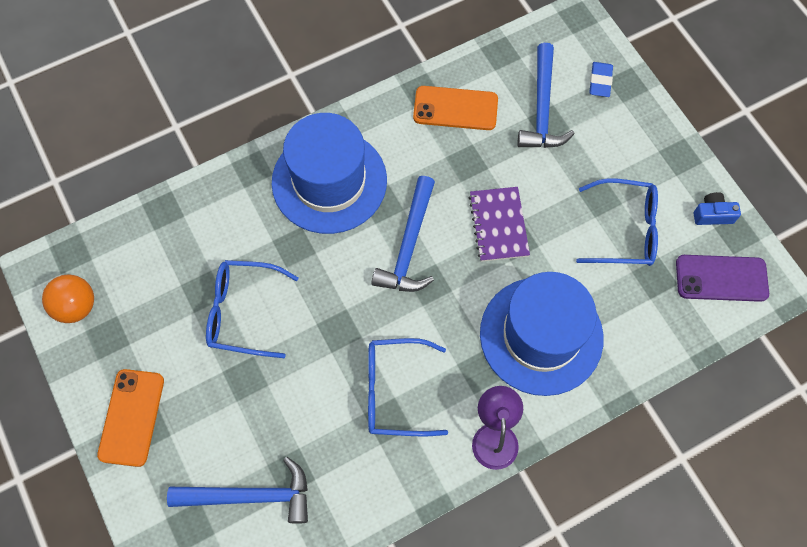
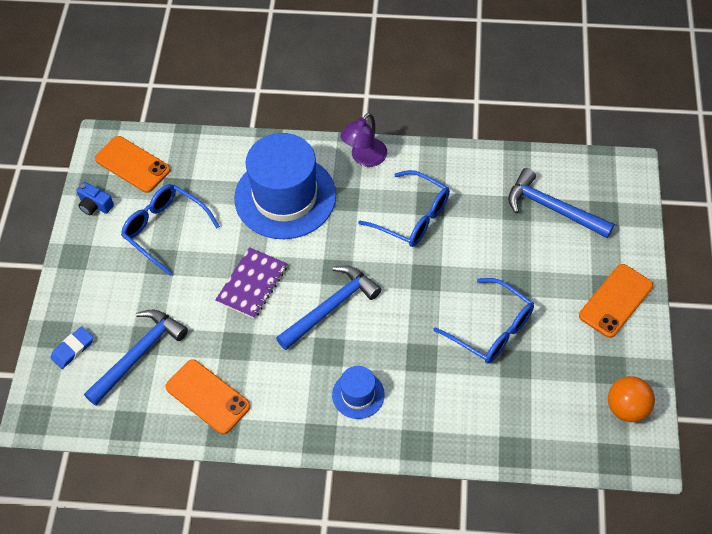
camera: 145 degrees left, 10 degrees down
(329, 181) = (358, 394): blue hat -> blue hat, size x0.46
(721, 278) = (132, 164): purple phone -> orange phone

